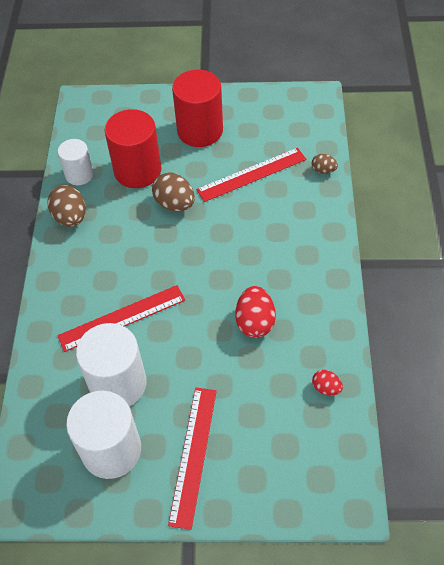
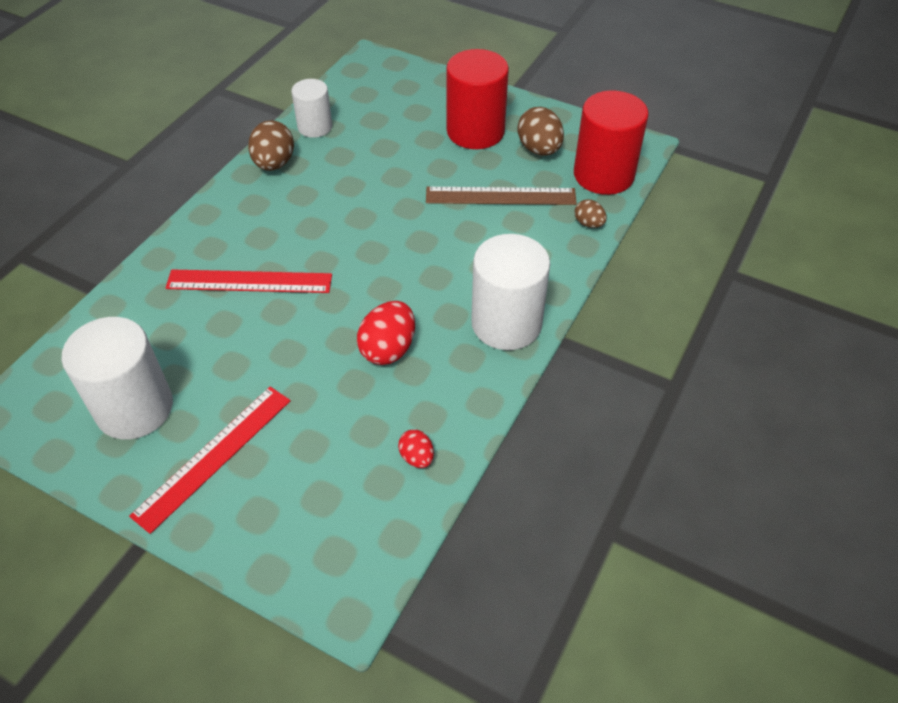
camera: 25 degrees right, 5 degrees down
(118, 384) = (194, 345): white cylinder -> white cylinder (506, 323)
(137, 170) = (378, 145): red cylinder -> red cylinder (603, 175)
(175, 204) = (392, 193): brown egg -> brown egg (539, 149)
(251, 174) = (500, 196): red ruler -> brown ruler

